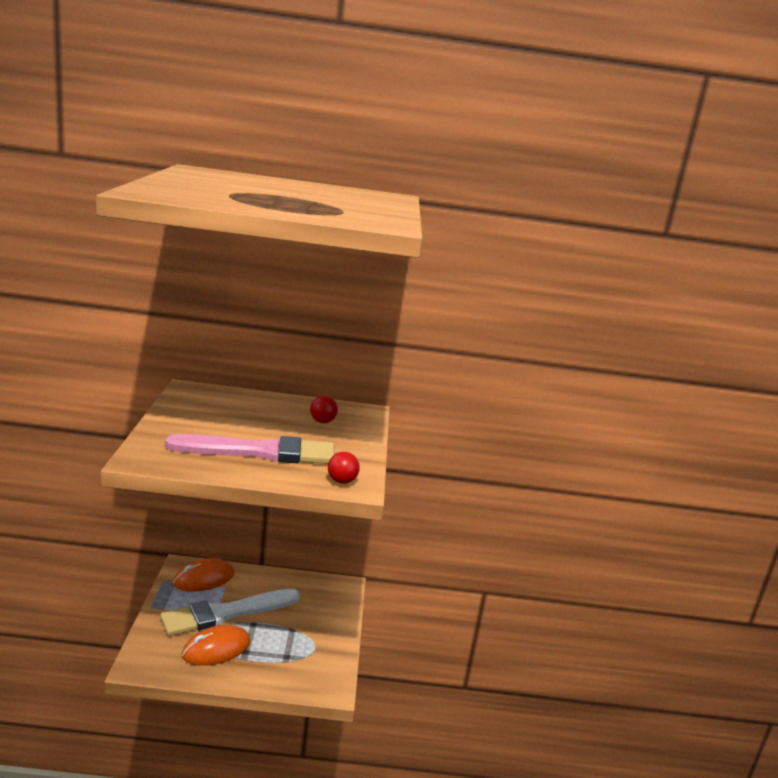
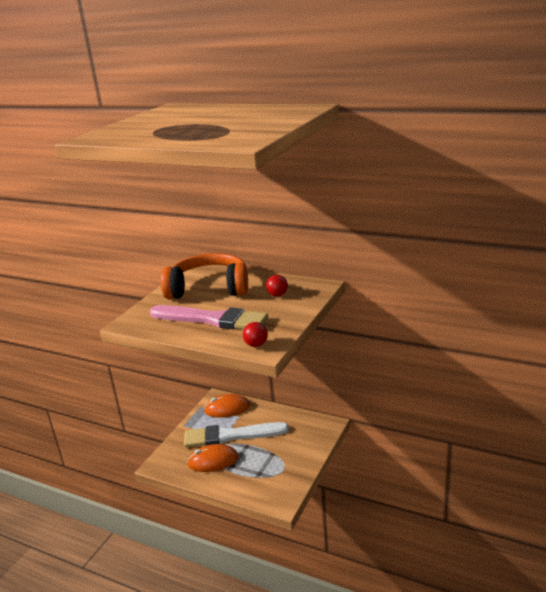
camera: 30 degrees right, 5 degrees up
(225, 413) = (209, 288): none -> orange headphones

